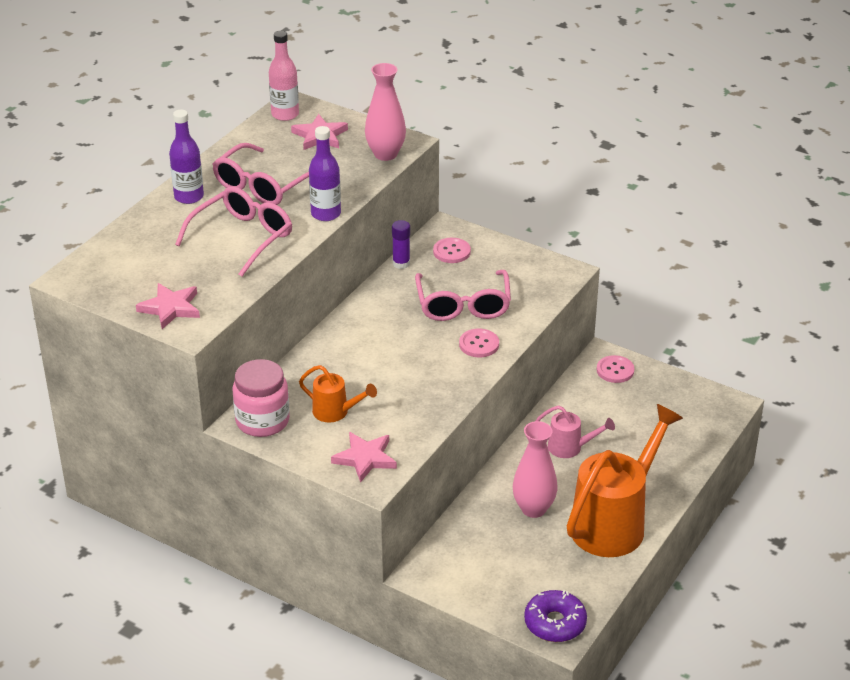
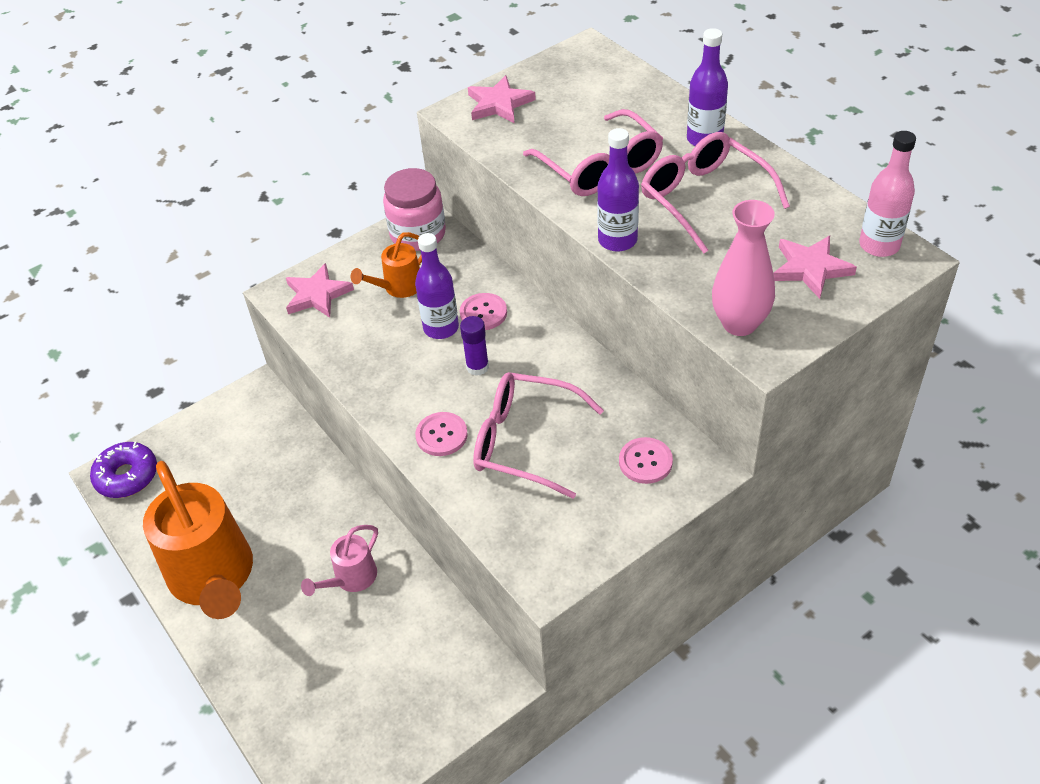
camera: 115 degrees right, 10 degrees up
(372, 375) = (441, 328): none -> purple bottle
(401, 263) = (640, 403): purple glue stick -> purple glue stick (477, 367)
(533, 509) = (280, 510): pink vase -> none
(615, 370) = (463, 687): pink button -> pink button (483, 313)

